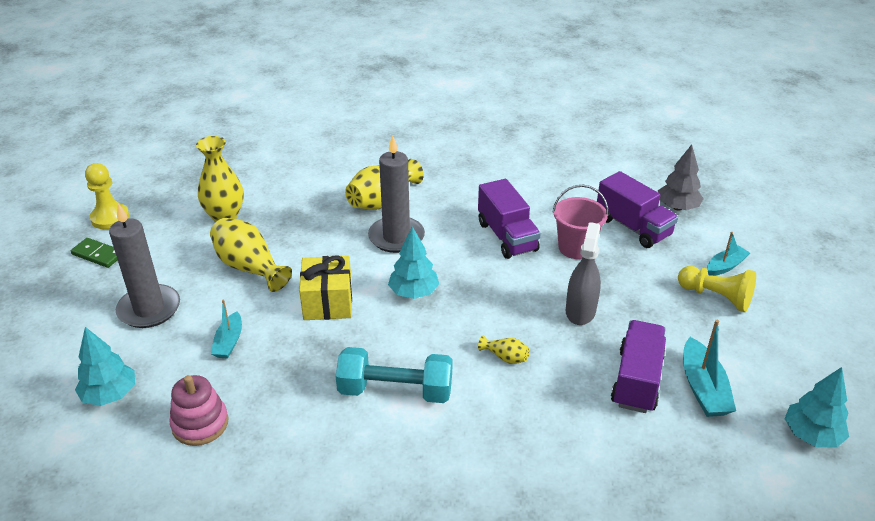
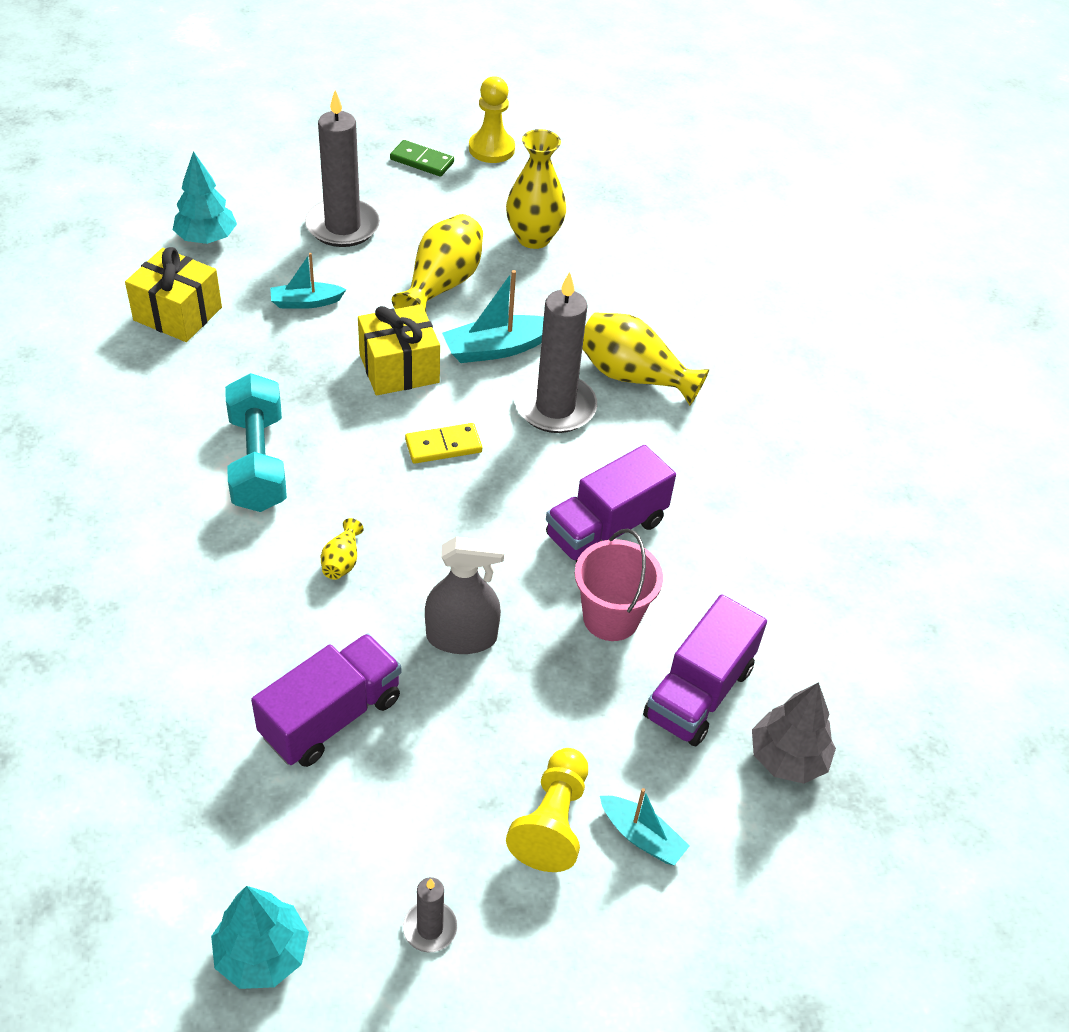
camera: 70 degrees right, 10 degrees up
(98, 255) = (422, 161): green domino -> green domino turned 75 degrees counterclockwise
(200, 424) = (177, 314): pink stacking toy -> yellow gift
(413, 292) = (443, 446): turquoise tree -> yellow domino
(636, 380) = (331, 717): purple truck -> purple truck turned 45 degrees counterclockwise
(703, 388) = (332, 803): turquoise boat -> turquoise boat (496, 348)
(787, 357) = (430, 928): none -> grey candle

